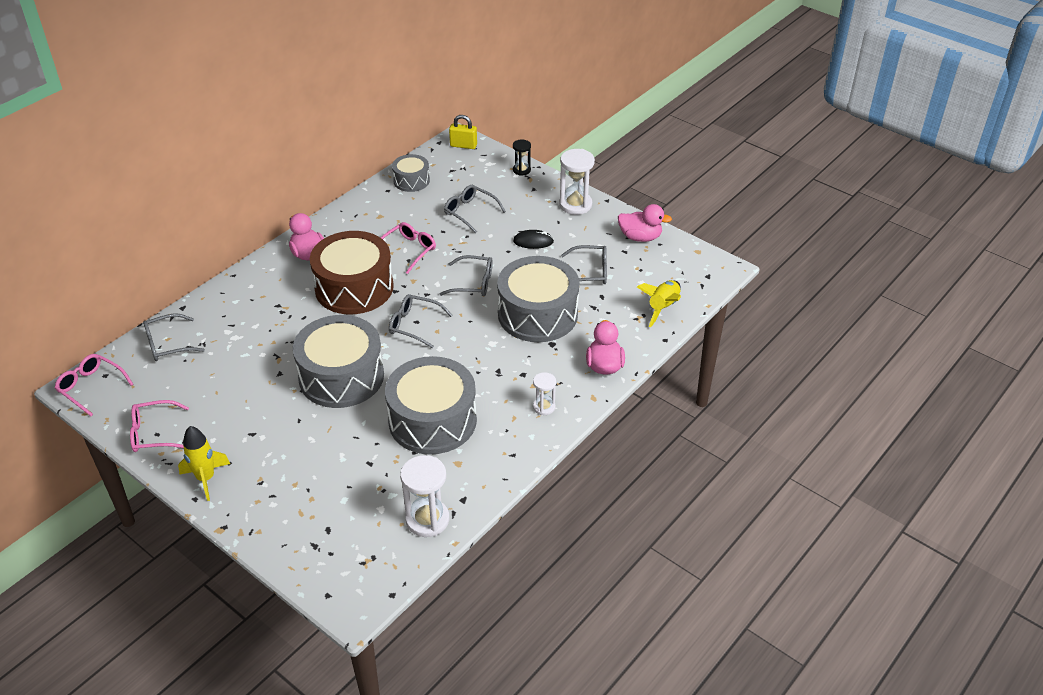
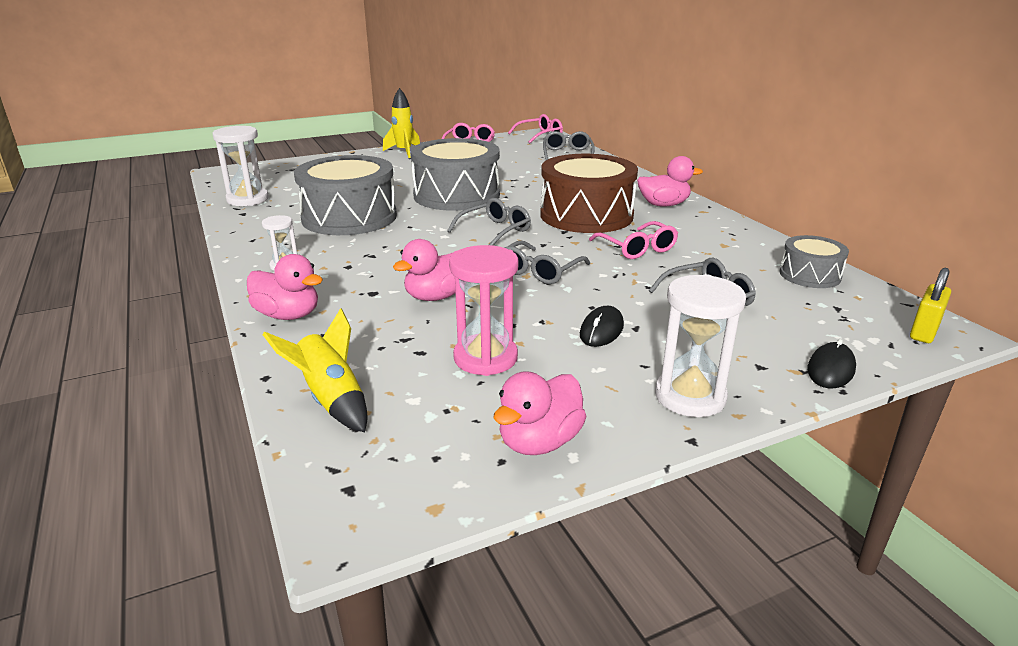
camera: 115 degrees right, 15 degrees down
(521, 170) = (830, 369): black hourglass -> black mouse
(537, 314) = (436, 296): grey drum -> pink duck
(590, 272) = (485, 358): grey glasses -> pink hourglass

